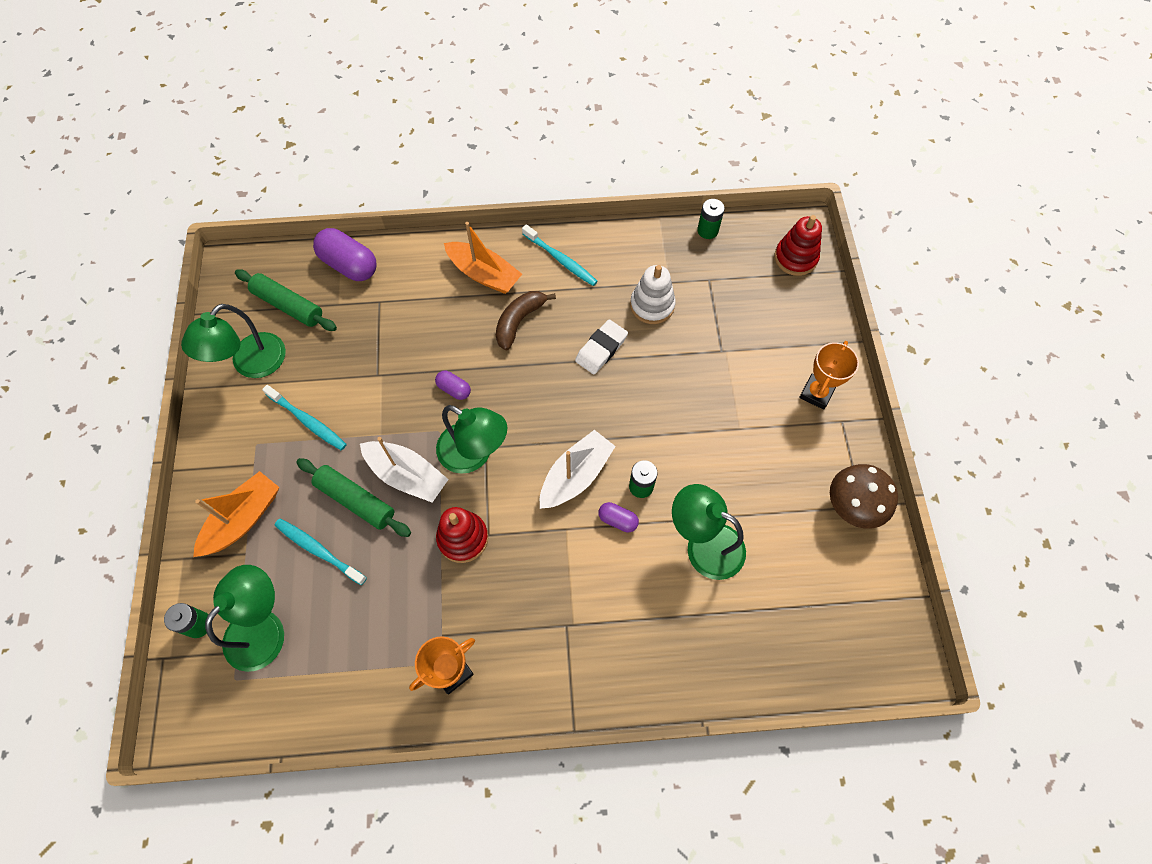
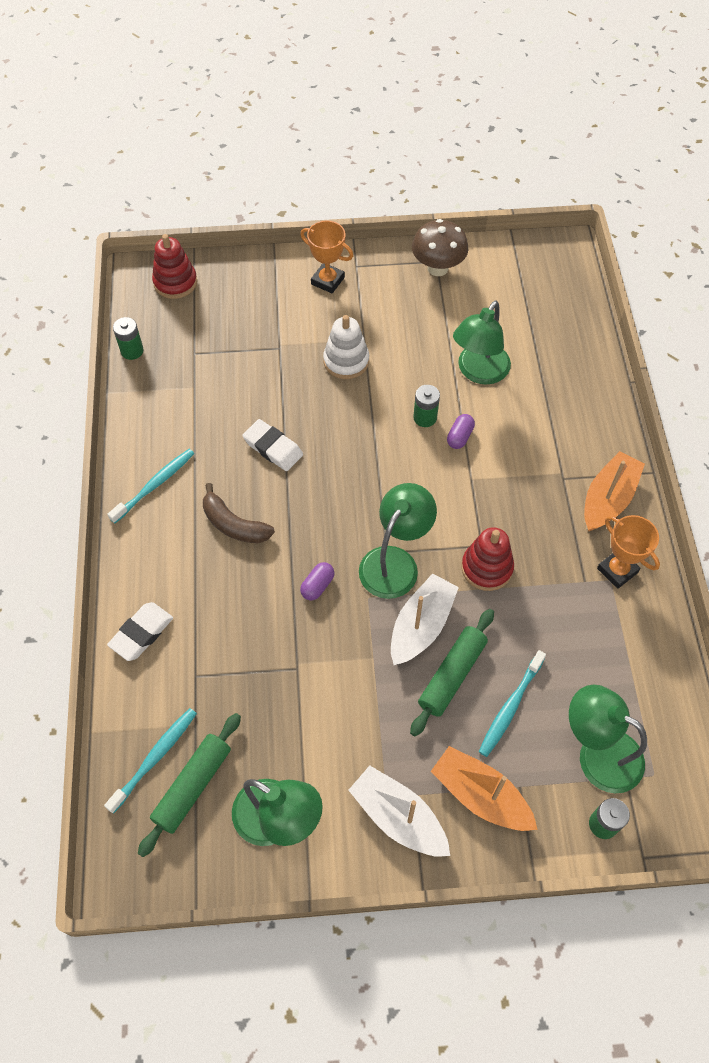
camera: 90 degrees left, 5 degrees down
(308, 421) = (357, 739): turquoise toothbrush -> turquoise toothbrush (155, 758)
(349, 265) = (137, 717): purple capsule -> none
(420, 262) = (141, 633): none -> white eraser
(484, 274) = (167, 562): orange boat -> orange boat (608, 499)
(576, 476) = (416, 471): white boat -> white boat (398, 817)
(652, 305) = (222, 402): white stacking toy -> white stacking toy (346, 361)

